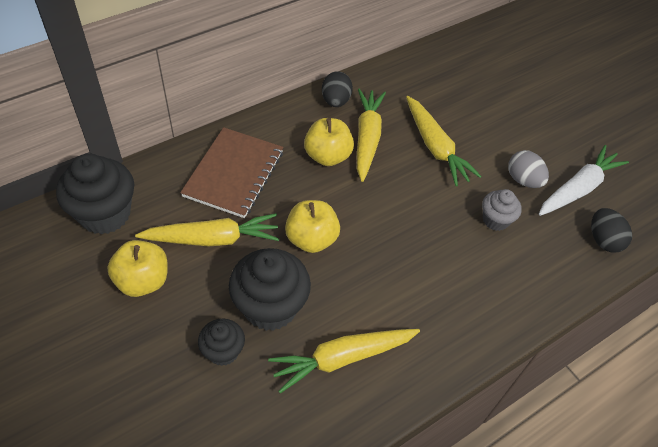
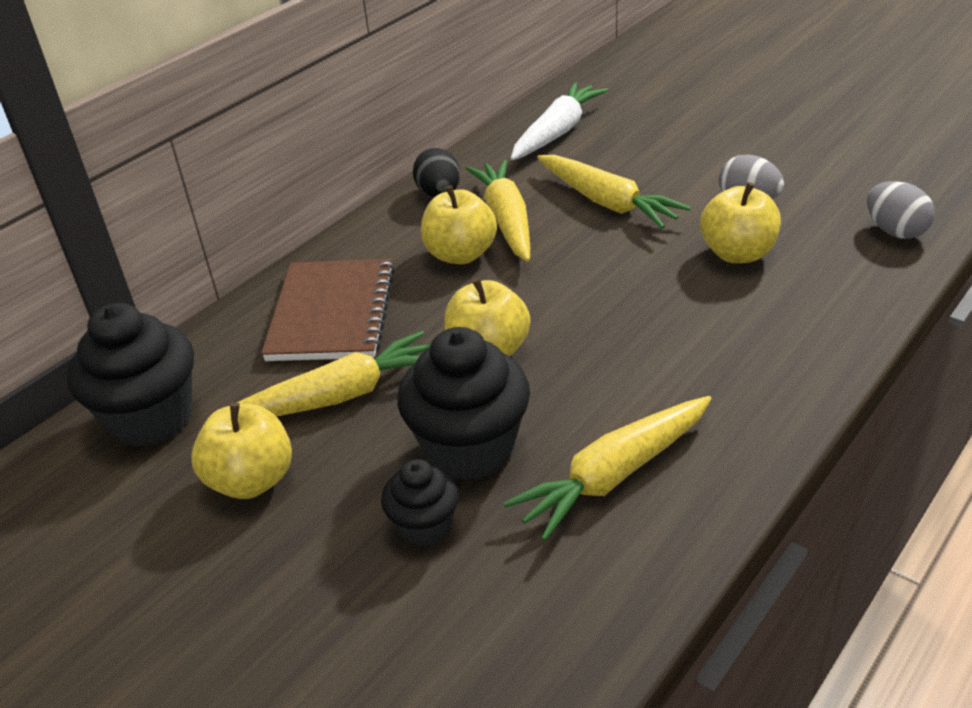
camera: 10 degrees left, 15 degrees down
(495, 220) = (737, 253): grey cupcake -> yellow apple
(578, 189) = (826, 189): white carrot -> white carrot (557, 132)
(603, 240) = (895, 231): black egg -> grey egg

